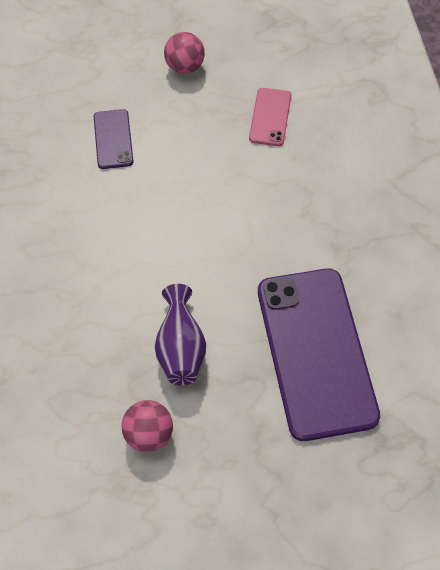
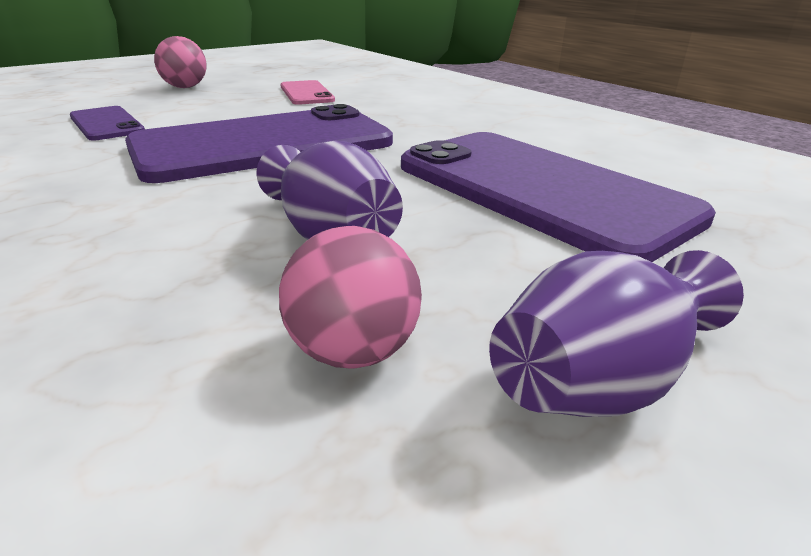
camera: 30 degrees left, 30 degrees down
(195, 217) = (264, 145): none -> purple phone
(221, 490) = (603, 379): none -> purple vase

